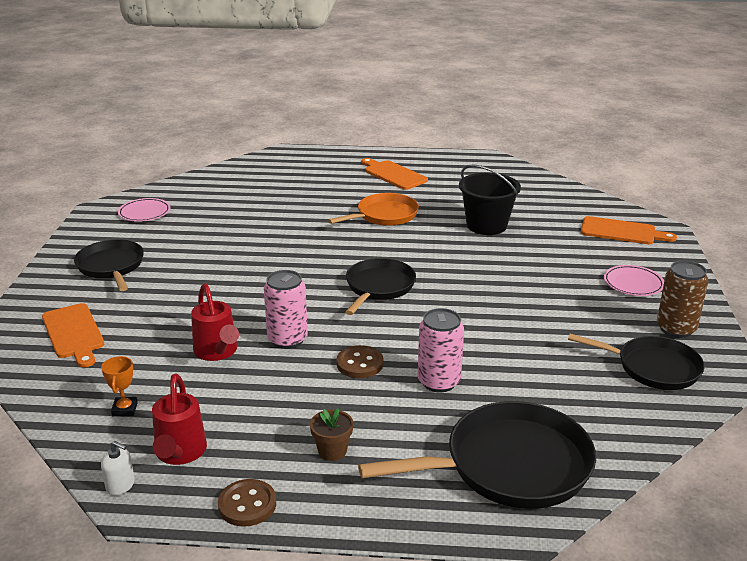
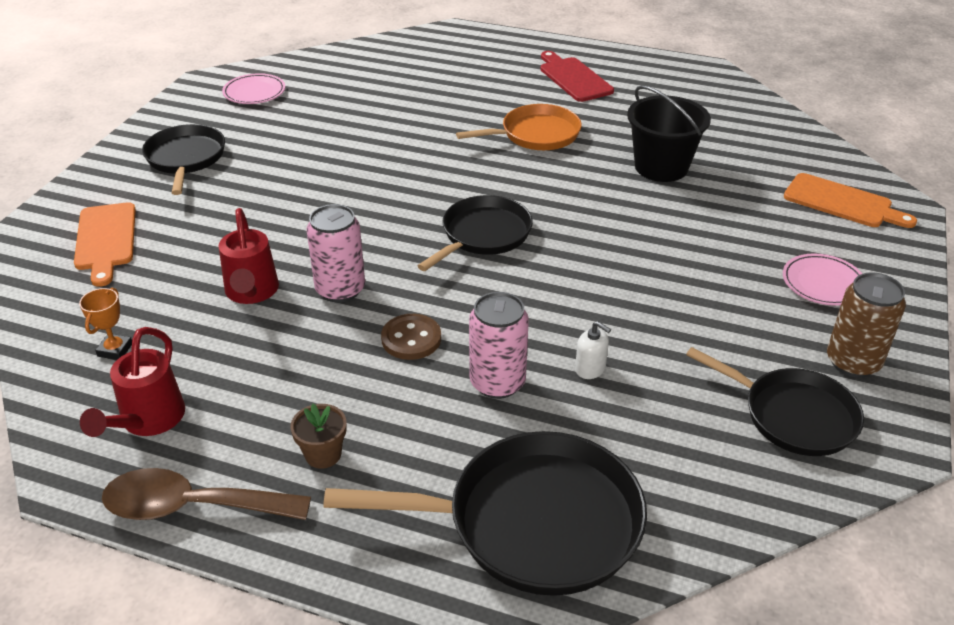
camera: 15 degrees right, 10 degrees up
(120, 485) = (65, 449): white soap dispenser -> white soap dispenser (590, 369)
(247, 504) = (192, 507): brown button -> brown spoon
(393, 174) = (574, 78): orange cutting board -> red cutting board

